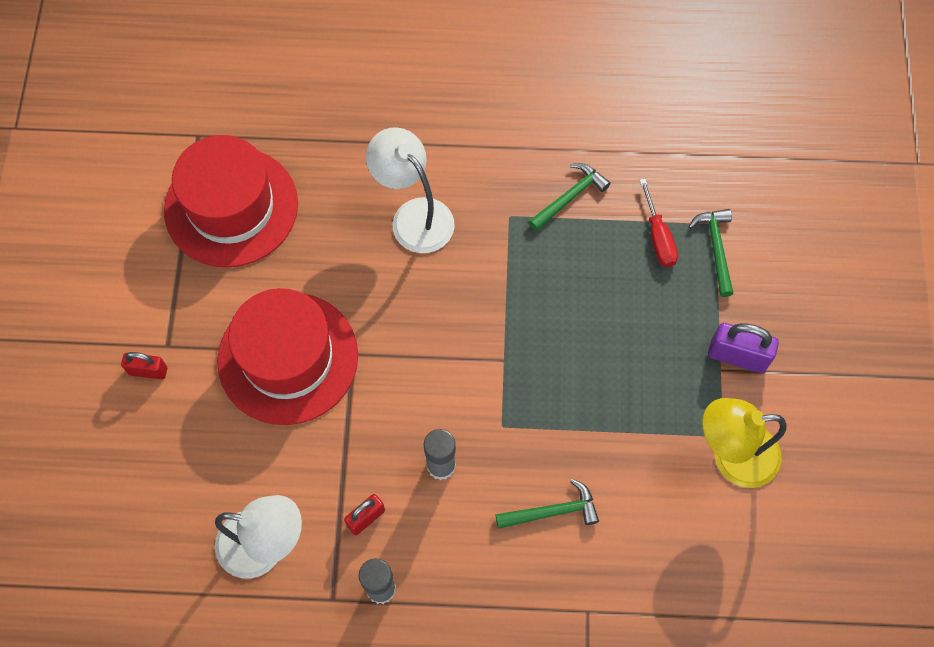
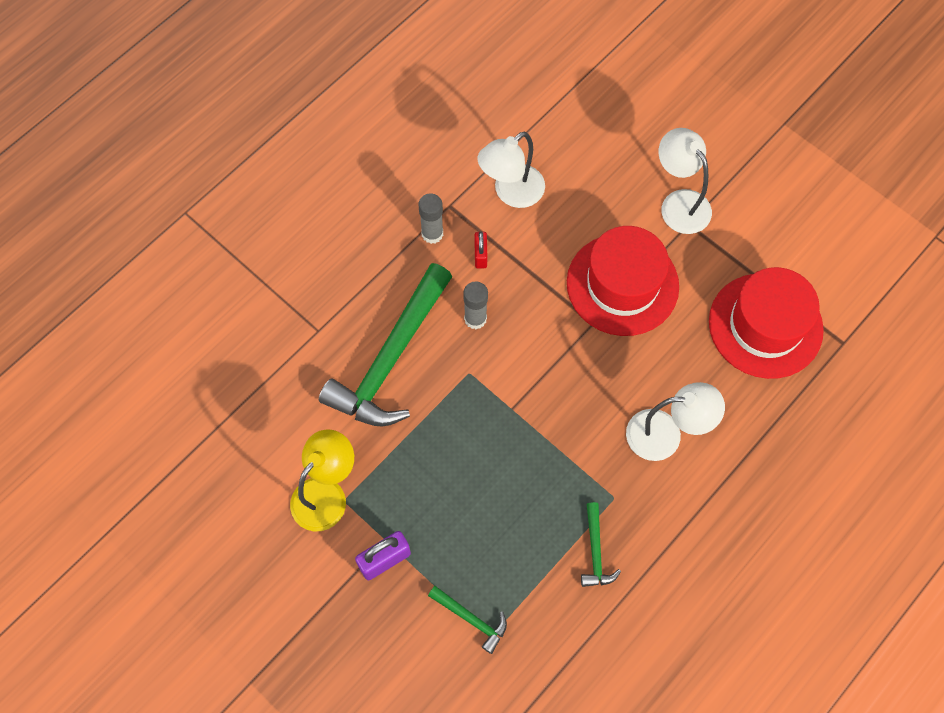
camera: 130 degrees right, 0 degrees up
(148, 371) = (679, 203): red padlock -> white lamp
(552, 511) = (391, 359): green hammer -> green hammer, size x2.31
(658, 236) = (514, 586): red screwdriver -> none

